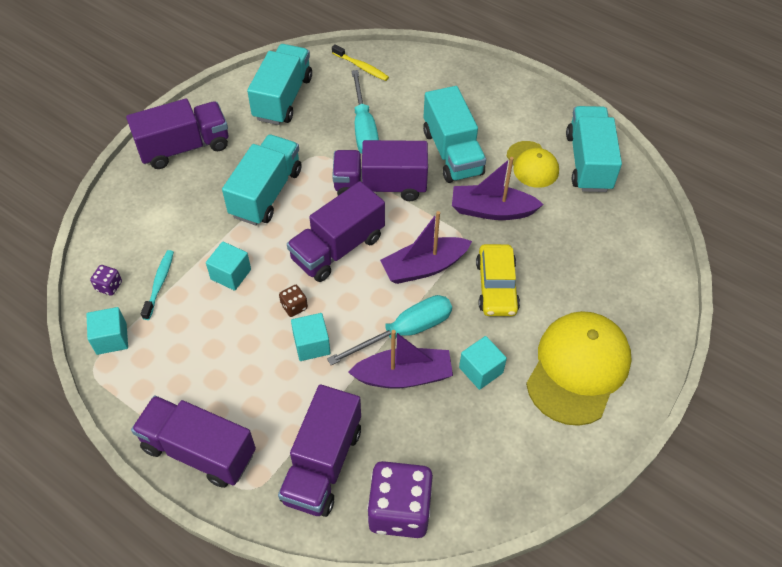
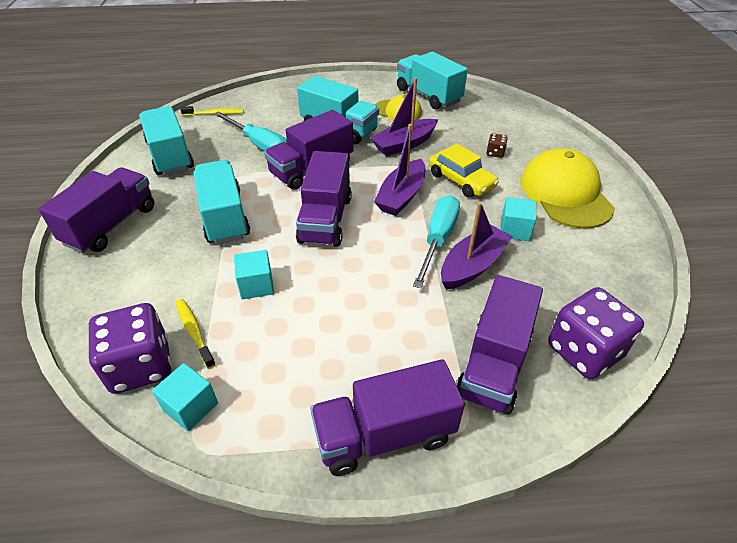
camera: 40 degrees left, 10 degrees down
(109, 286) = (141, 366): purple dice -> purple dice, size x2.31
(159, 283) = (194, 332): turquoise toothbrush -> yellow toothbrush
(294, 306) = (337, 274): brown dice -> brown dice (495, 153)
(311, 345) = (382, 290): turquoise cube -> none
(322, 464) = (494, 364): purple truck -> purple truck turned 45 degrees clockwise

